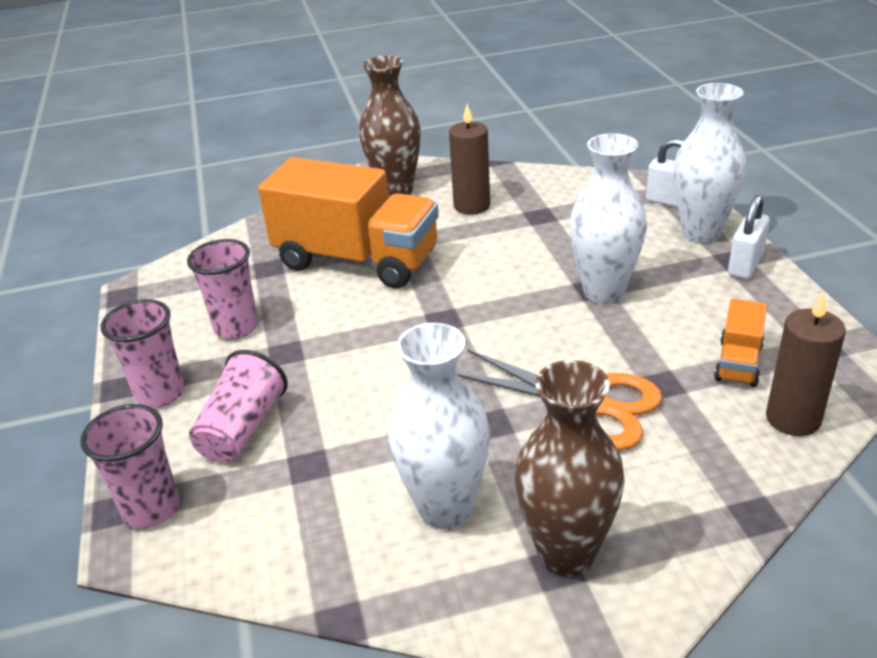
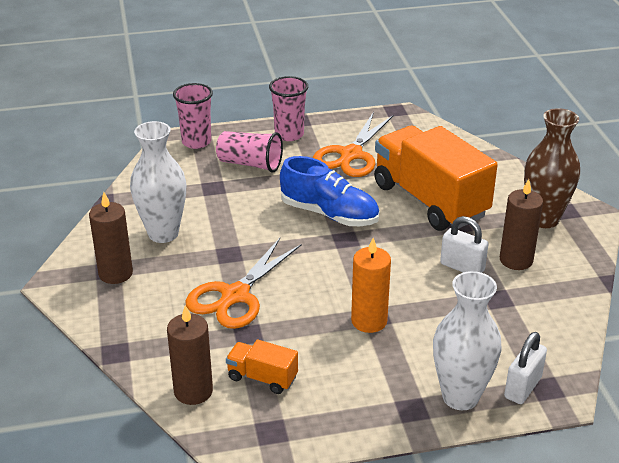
camera: 90 degrees right, 0 degrees up
(236, 327) = (351, 155): pink cup -> orange scissors
(357, 260) = (430, 200): orange truck -> orange truck turned 120 degrees clockwise
(386, 336) = (329, 214): none -> blue shoe
(566, 553) = (115, 273): brown vase -> brown candle
(604, 292) = (369, 321): white vase -> orange candle
(745, 265) = (400, 414): white padlock -> white padlock (462, 267)

